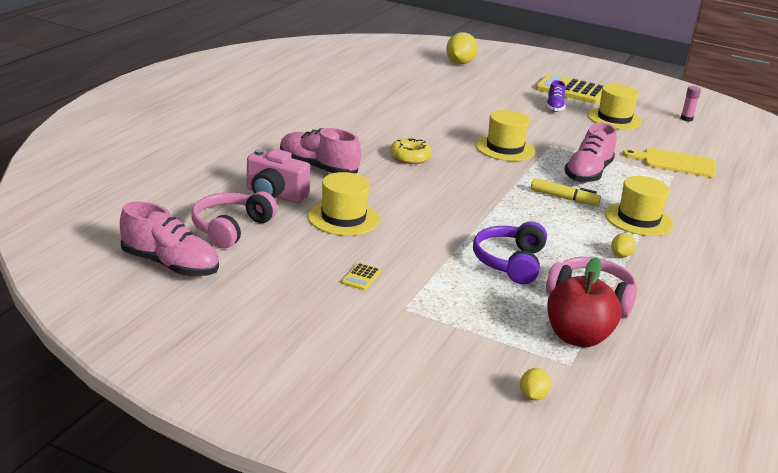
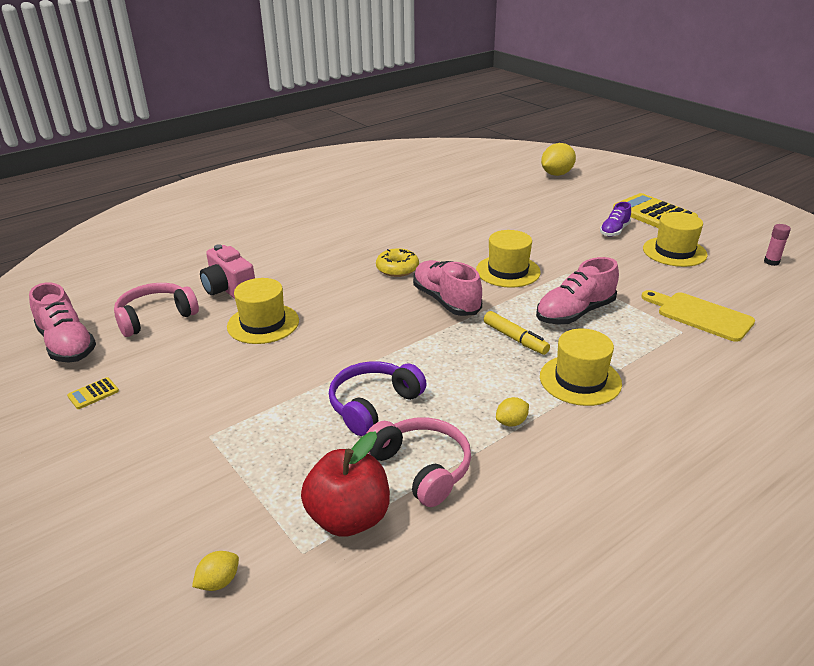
camera: 30 degrees right, 5 degrees up
(317, 168) = (298, 268): pink shoe -> pink shoe (446, 301)
(361, 277) = (208, 391): yellow calculator -> yellow calculator (93, 394)

